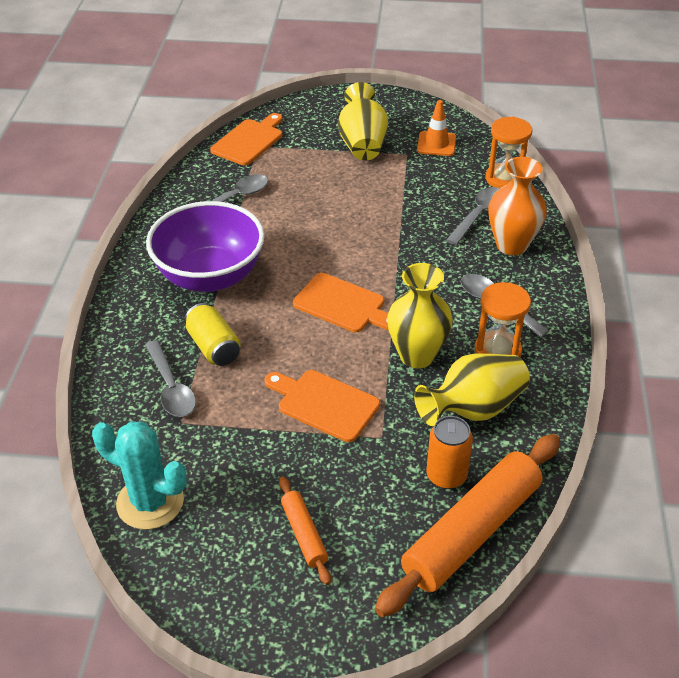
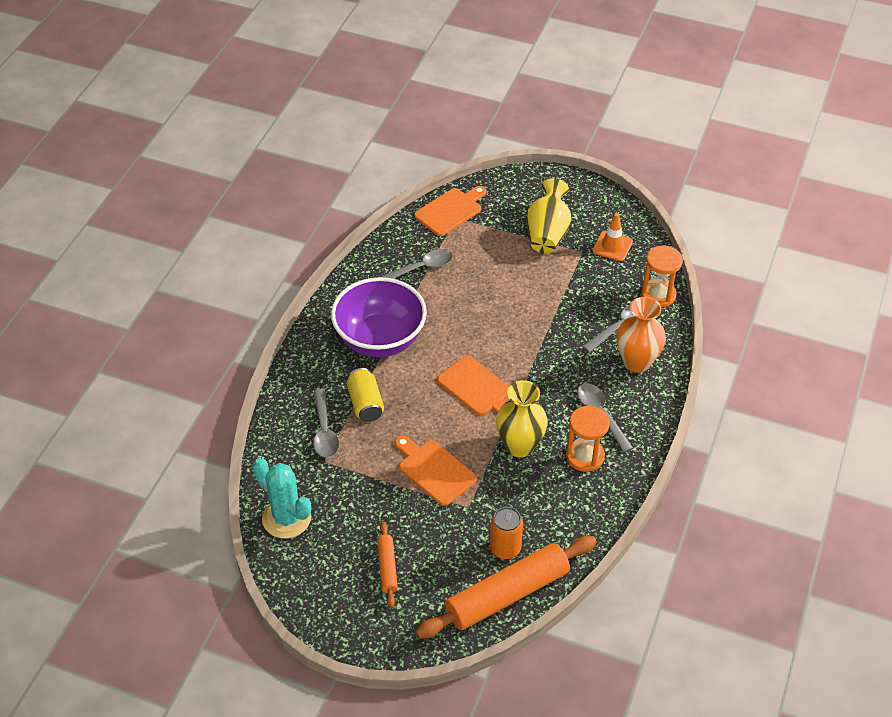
camera: 15 degrees right, 5 degrees up
(473, 409) = (546, 500): yellow vase -> none

